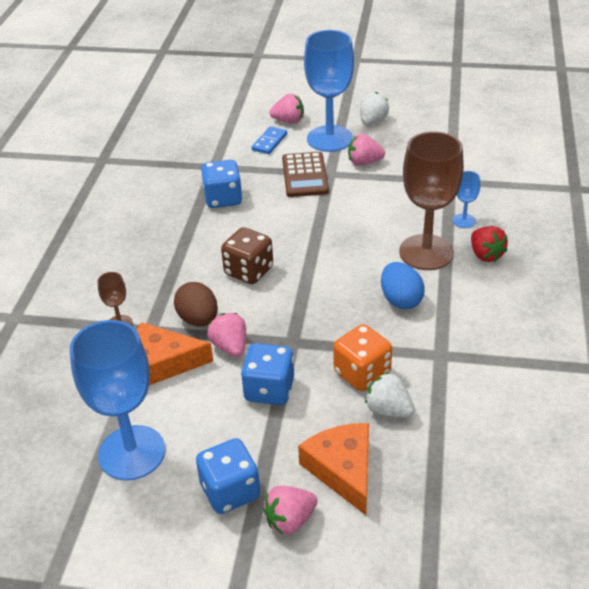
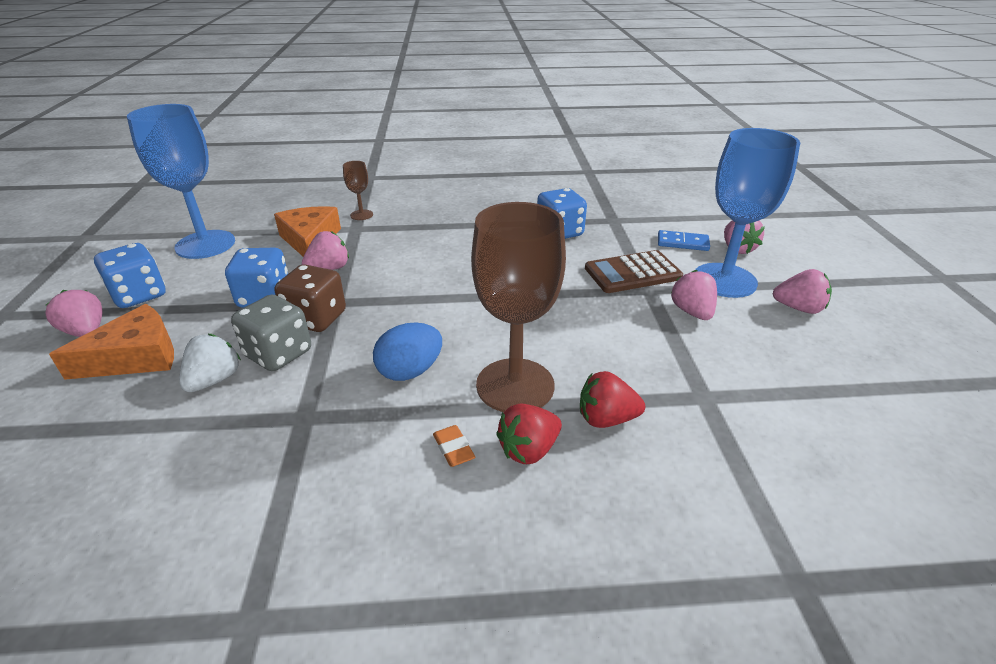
camera: 75 degrees right, 5 degrees down
(198, 319) = (368, 247): brown egg -> none
(249, 271) = (445, 262): brown dice -> brown dice (316, 319)
(362, 373) = (278, 354): orange dice -> grey dice
(372, 121) = (798, 308): white strawberry -> pink strawberry
(464, 221) = (606, 419): blue goblet -> red strawberry
(481, 285) = (453, 449): none -> orange eraser

